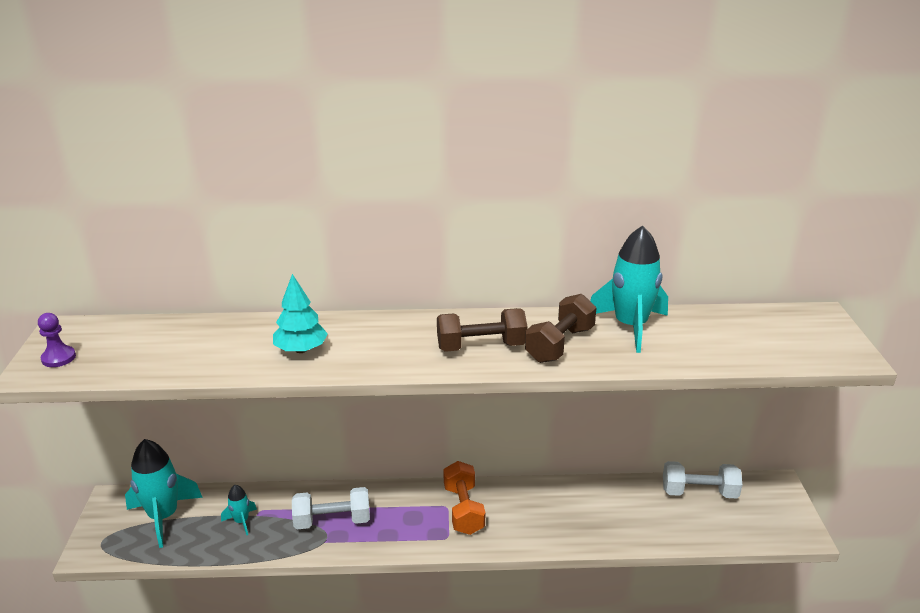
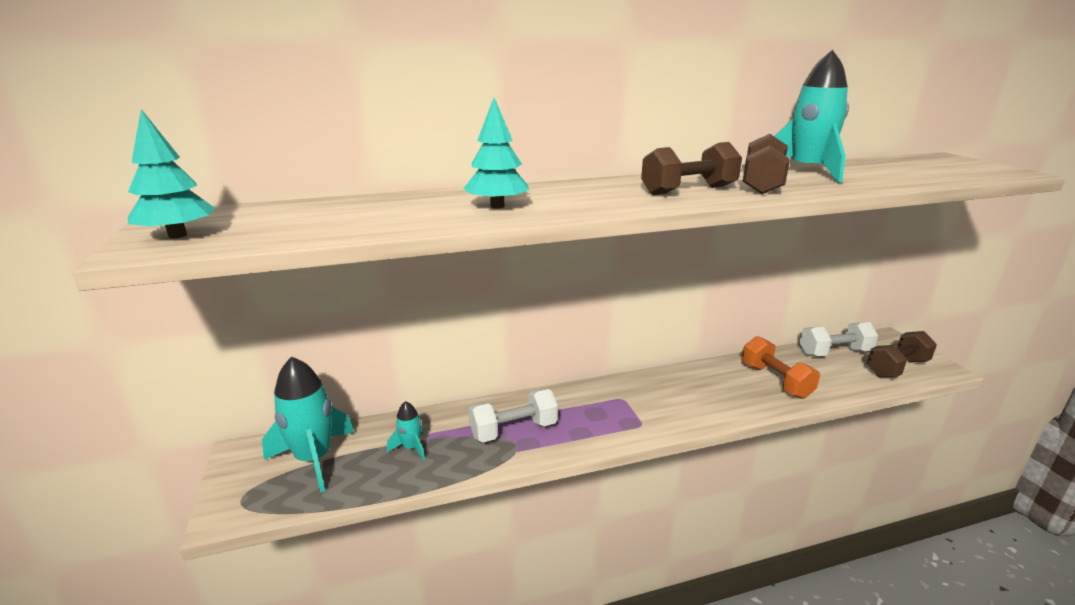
camera: 15 degrees left, 5 degrees down
(58, 358) = (177, 235): purple pawn -> turquoise tree
(463, 509) = (641, 398): orange dumbbell -> orange dumbbell (775, 381)
(751, 523) = (897, 368): none -> brown dumbbell

